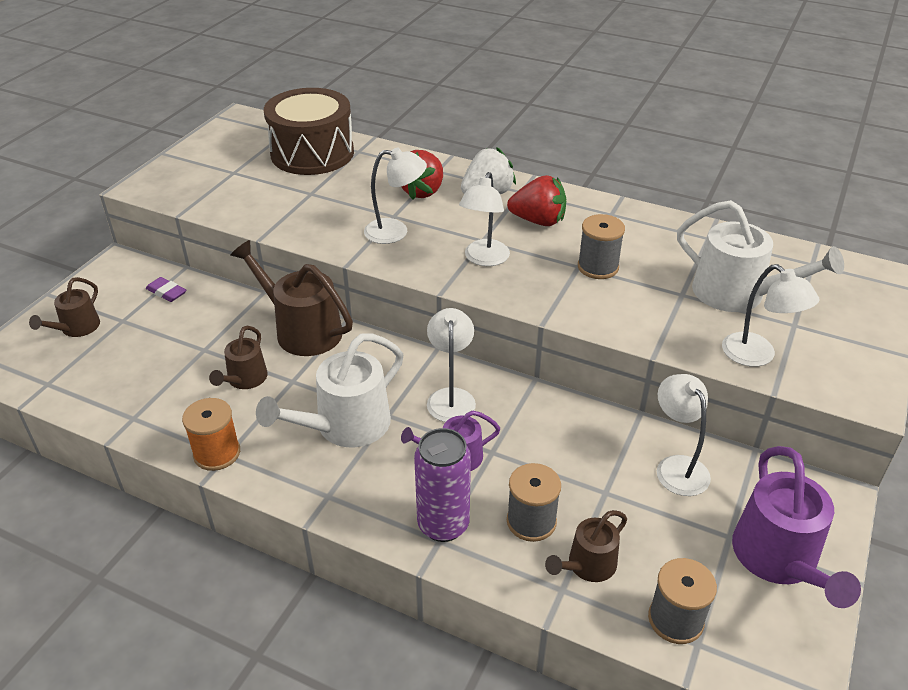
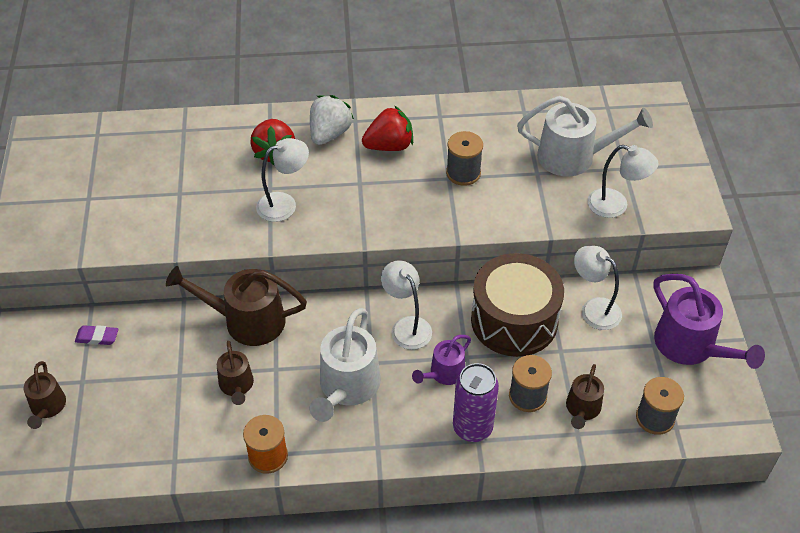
camera: 30 degrees left, 10 degrees up
(312, 153) = (144, 148): brown drum -> brown drum (514, 320)
(484, 259) = (374, 201): white lamp -> none

